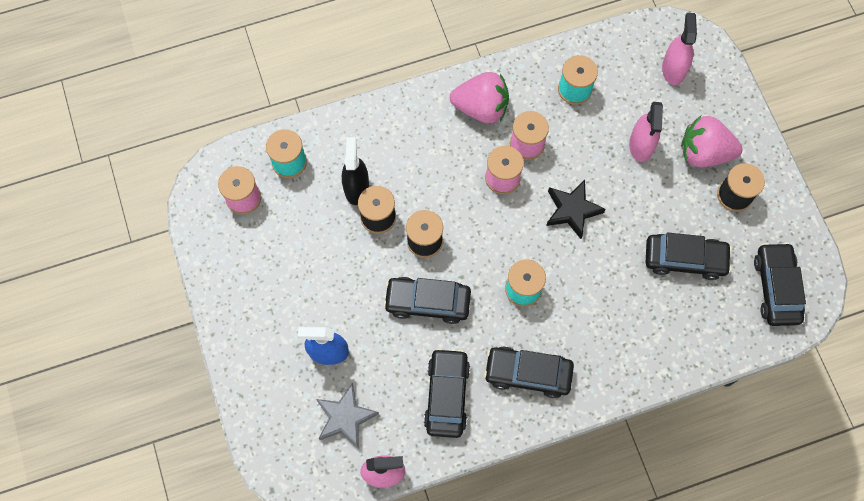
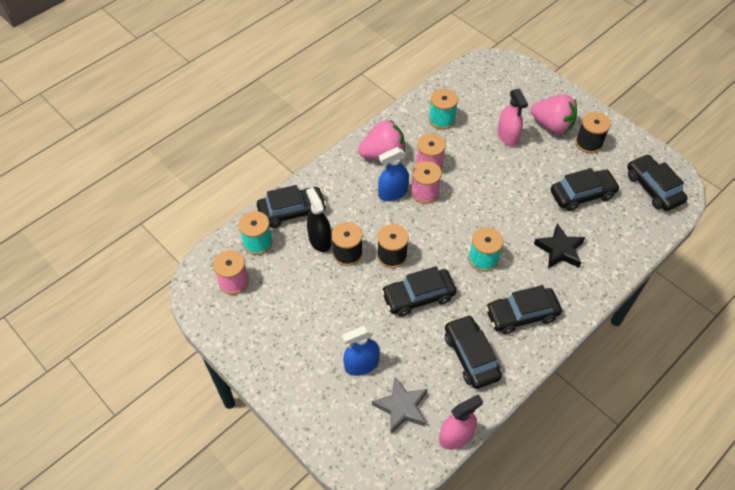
camera: 25 degrees left, 15 degrees down
(343, 139) = (292, 211): none -> black car
(466, 163) = (393, 193): none -> blue spray bottle
(572, 210) = (486, 194): black star -> black star (559, 250)
(673, 69) = (500, 84): pink spray bottle -> none
(704, 153) = (552, 125): pink strawberry -> pink strawberry turned 135 degrees counterclockwise

